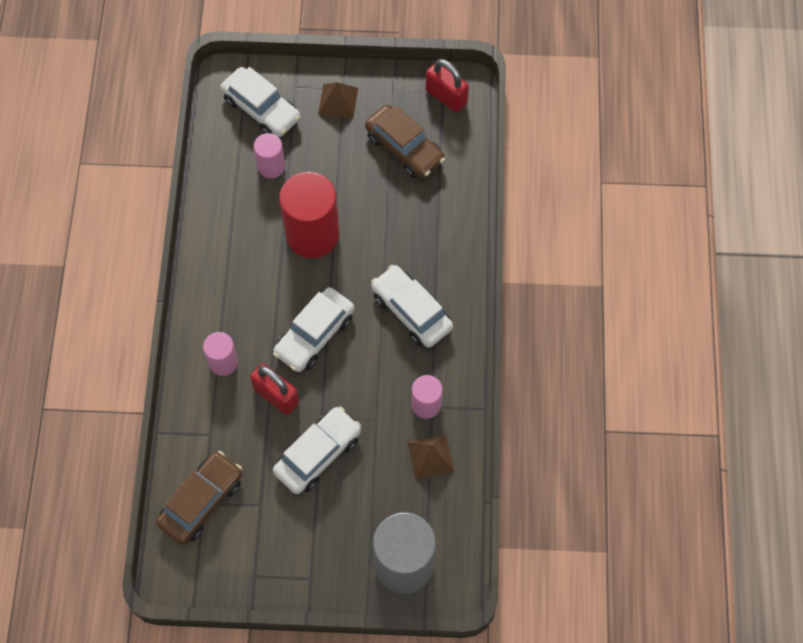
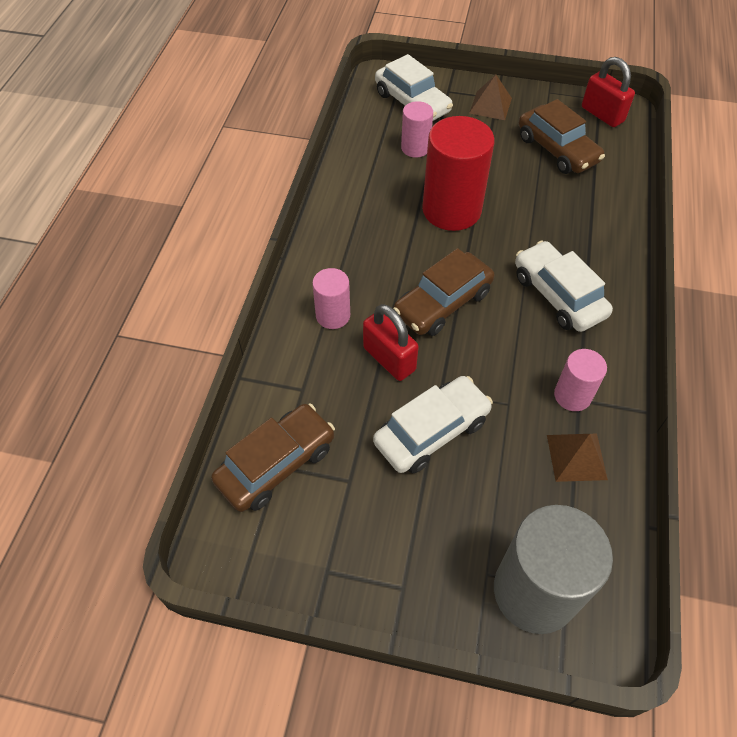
camera: 10 degrees right, 10 degrees down
(314, 335) = (443, 303): white car -> brown car

